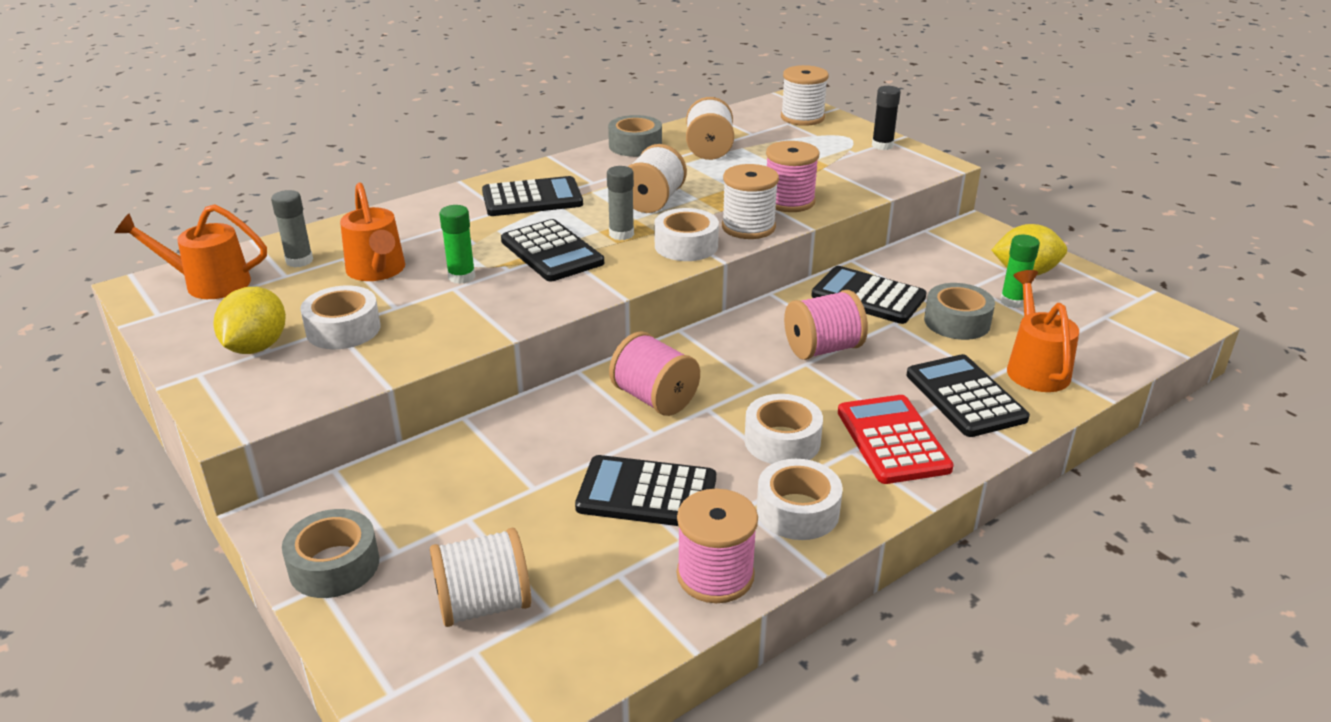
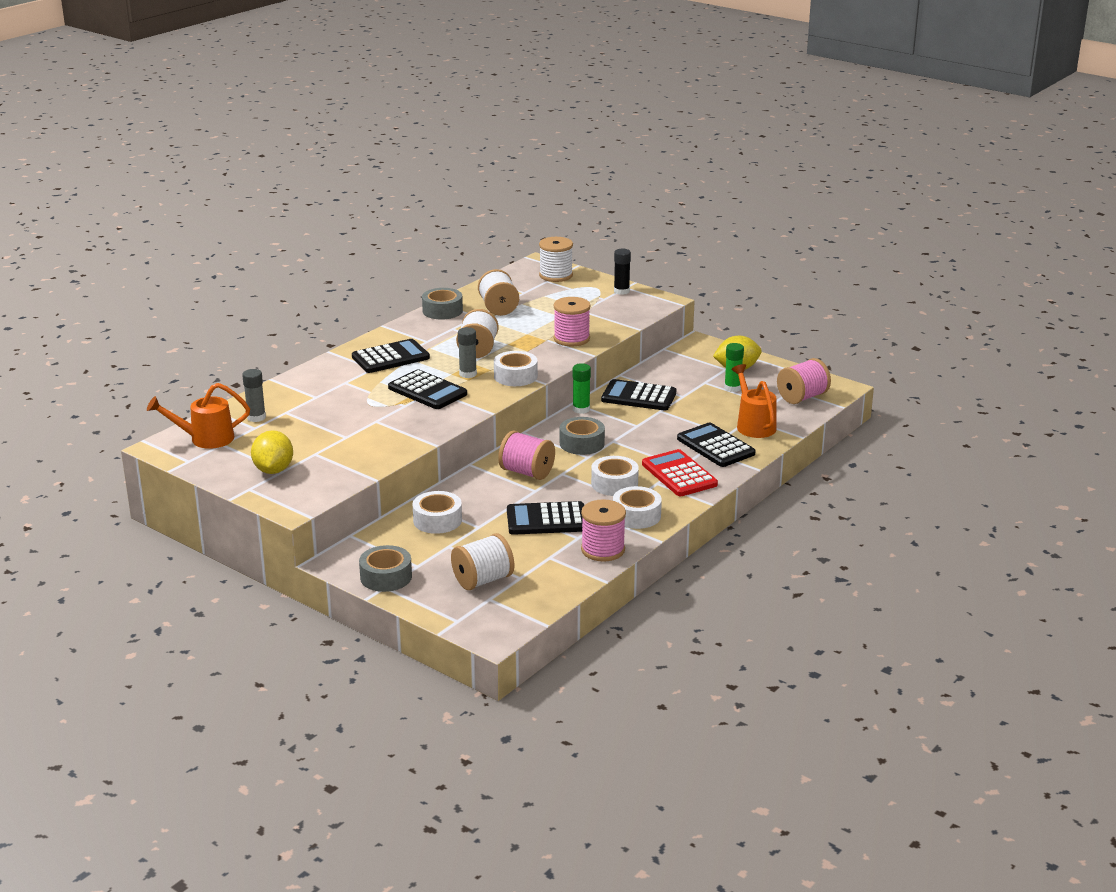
camera: 15 degrees left, 5 degrees down
(343, 329) = (322, 453): white tape -> white tape (437, 520)
(377, 271) = (316, 417): orange watering can -> none
(461, 277) = (376, 413): green glue stick -> green glue stick (581, 409)
(748, 227) = (551, 359): white spool -> none
(823, 349) = (620, 431): pink spool -> pink spool (802, 397)
(957, 322) = (700, 405): grey tape -> grey tape (582, 443)

